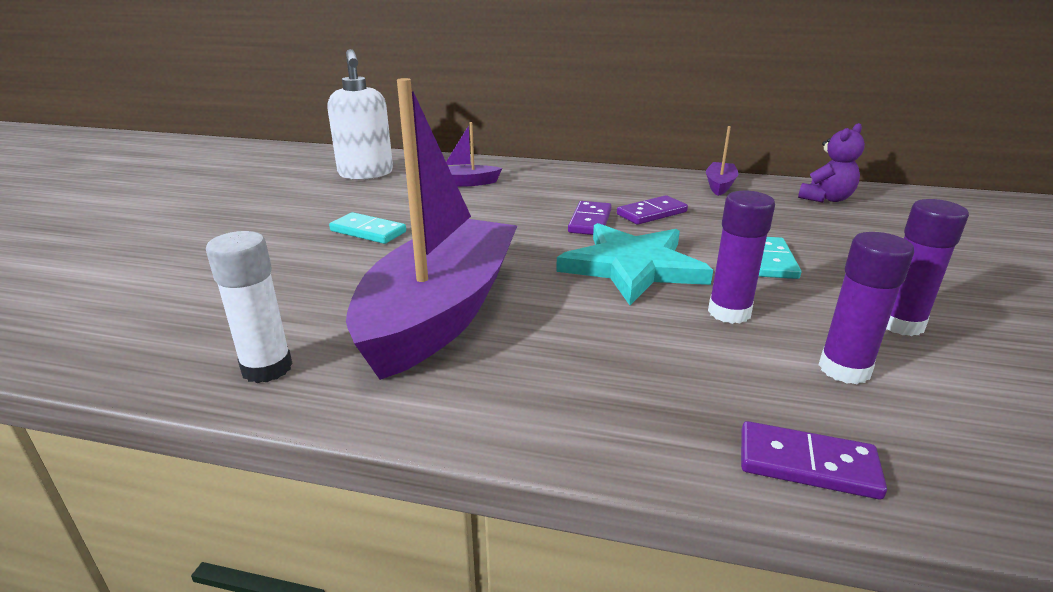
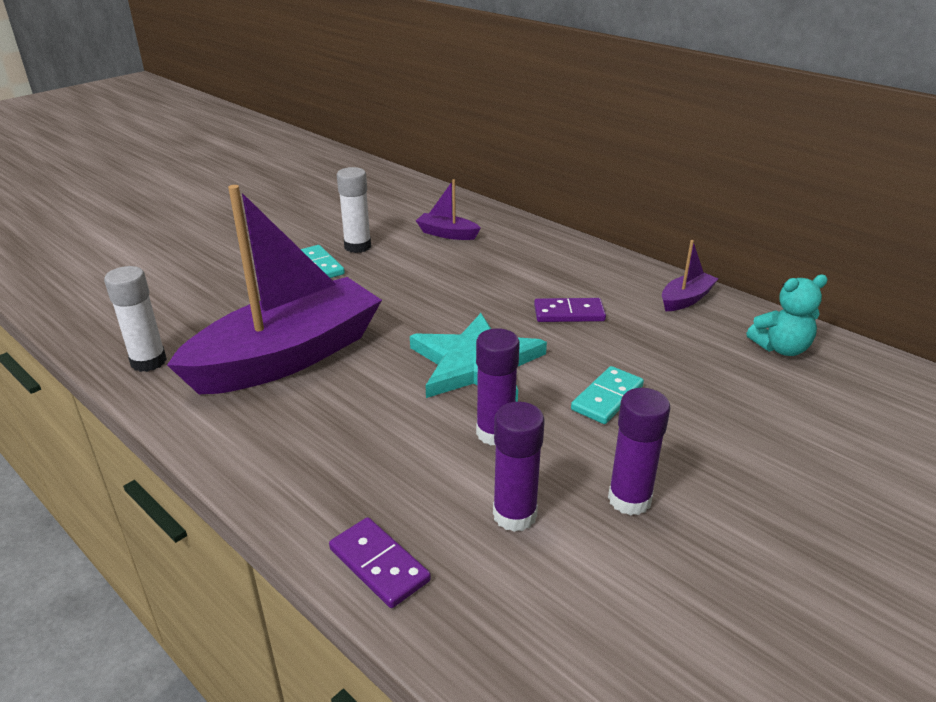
camera: 30 degrees right, 5 degrees up
(366, 174) = (379, 203): white soap dispenser -> none
(389, 208) = (357, 246): none -> white glue stick
(590, 221) = (501, 306): purple domino -> none
(826, 199) = (781, 348): purple teddy bear -> turquoise teddy bear

